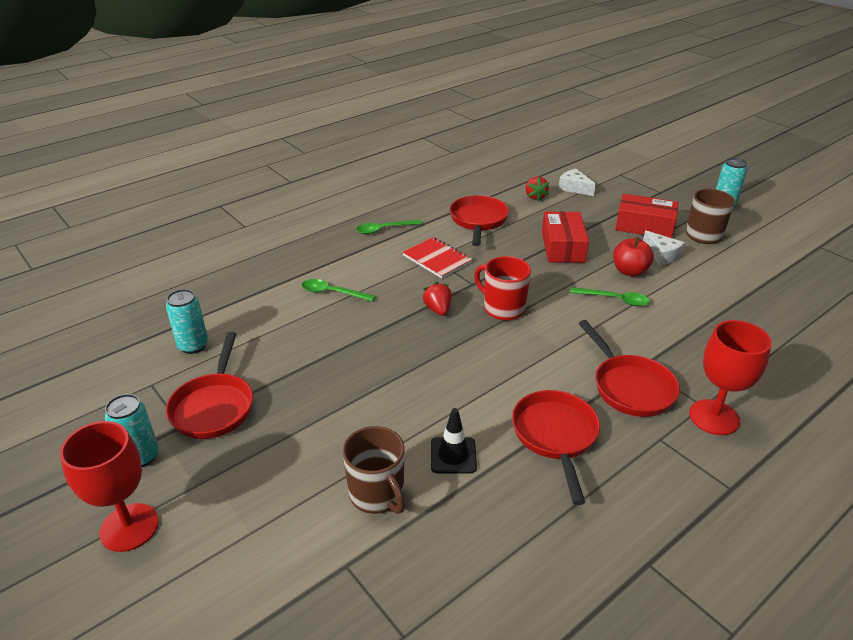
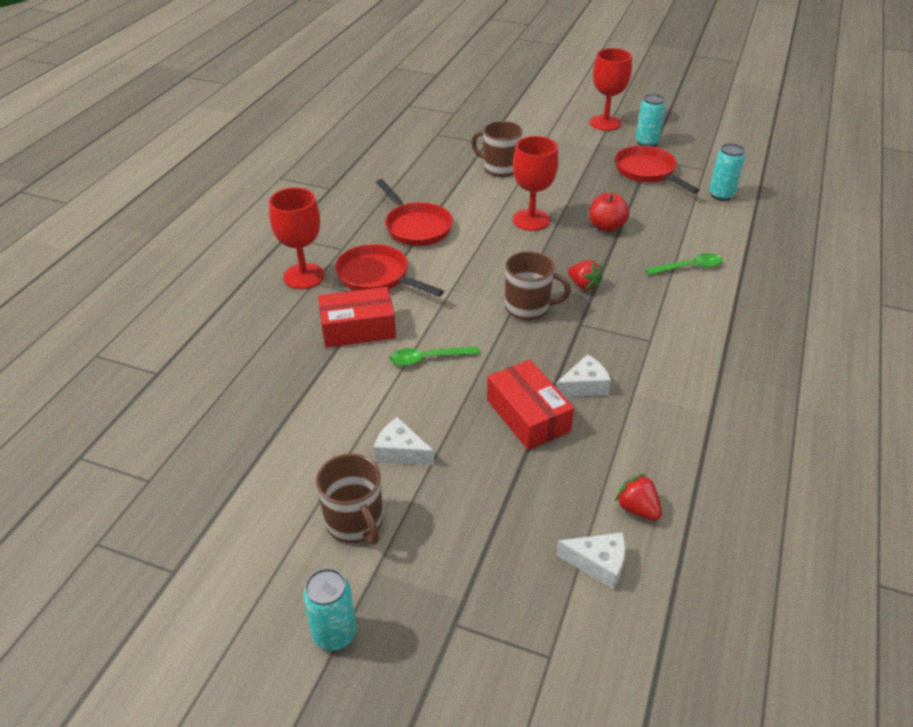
camera: 150 degrees right, 5 degrees up
(384, 229) = (746, 358): green spoon -> none
(417, 393) = (531, 220): none -> red goblet
(437, 259) = (644, 340): red notebook -> none
(453, 455) = (474, 197): black traffic cone -> none
(478, 221) = (662, 420): red pan -> none
(503, 308) = (528, 308): red mug -> brown mug
(510, 249) = (584, 386): none -> white cheese
(629, 271) = (429, 406): red apple -> red apple (606, 227)
(644, 226) = (445, 506): red box -> red box (358, 328)

